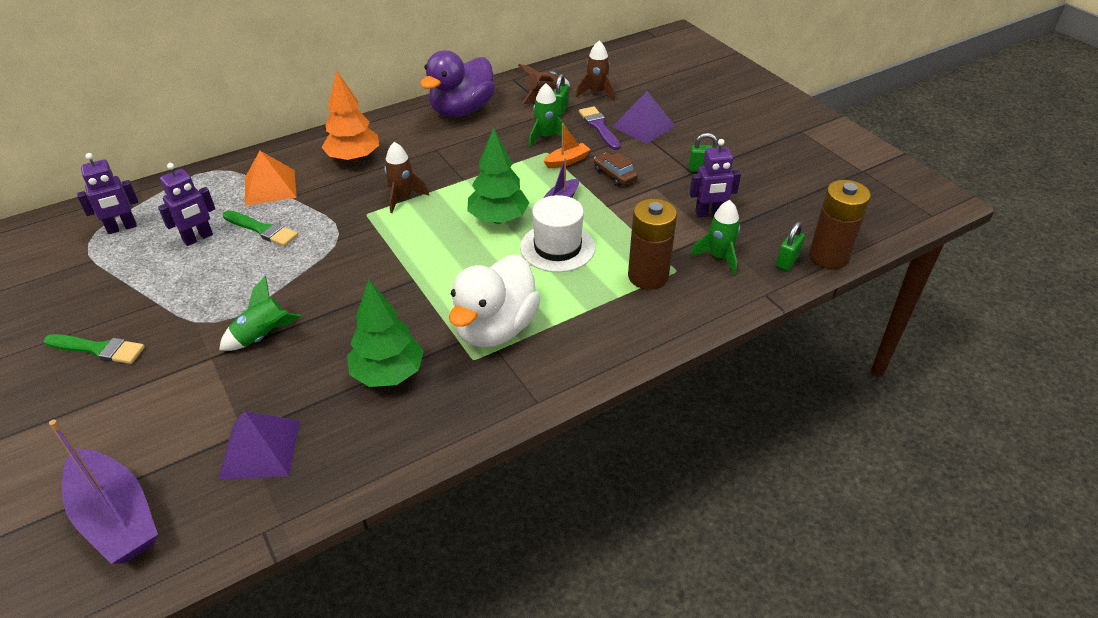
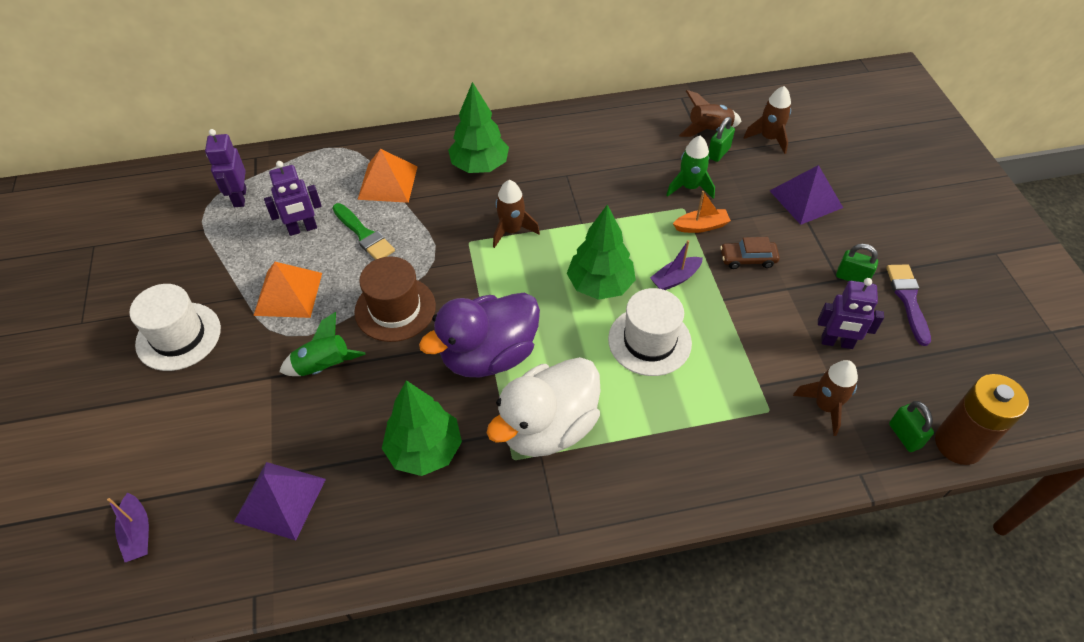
camera: 20 degrees right, 10 degrees up
(99, 349) = (178, 336): green brush -> white hat
(116, 517) = (138, 533): purple boat -> purple boat, size x0.50
(122, 228) = (239, 197): purple robot -> purple robot turned 90 degrees clockwise
(203, 290) = (288, 294): none -> orange pyramid
(316, 277) = (395, 309): none -> brown hat
(354, 158) = (479, 166): orange tree -> green tree
(461, 110) = (611, 128): purple duck -> purple duck (489, 355)
(599, 127) = (754, 187): purple brush -> purple brush (908, 300)
(614, 175) = (747, 259): brown car -> brown car turned 75 degrees counterclockwise
(648, 276) = (734, 409): brown battery -> none
(719, 257) = (825, 406): green rocket -> brown rocket
(787, 261) = (904, 436): green padlock -> green padlock turned 75 degrees counterclockwise

